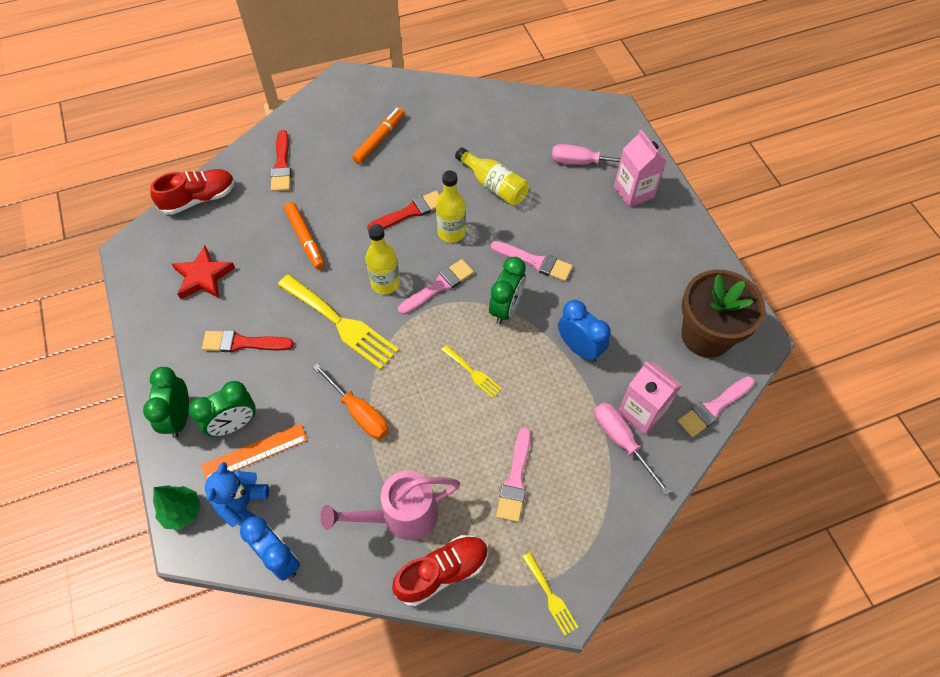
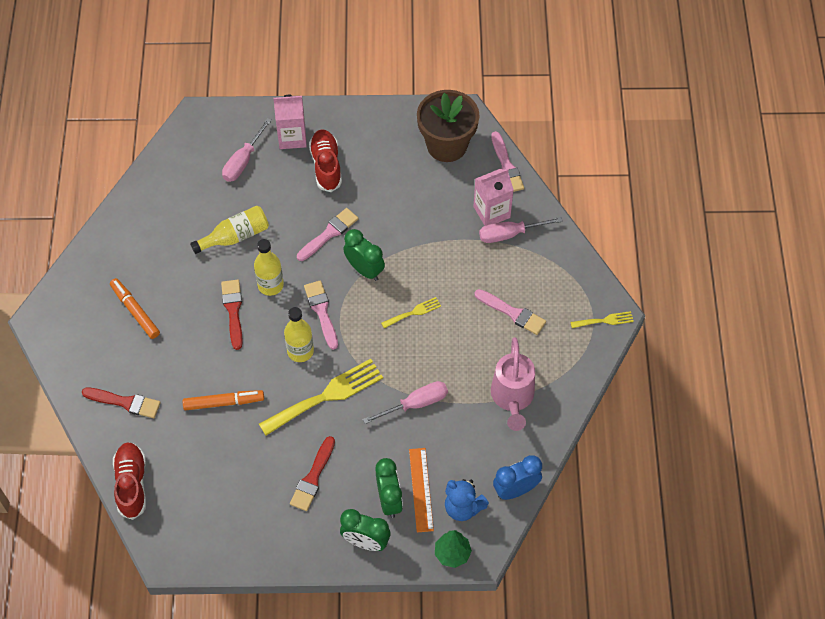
camera: 70 degrees left, 0 degrees up
(203, 277) = (227, 497): red star -> none
(359, 412) = (416, 404): orange screwdriver -> pink screwdriver
(442, 572) = (564, 383): red shoe -> red shoe (326, 166)
(579, 348) = (422, 232): blue clock -> none

